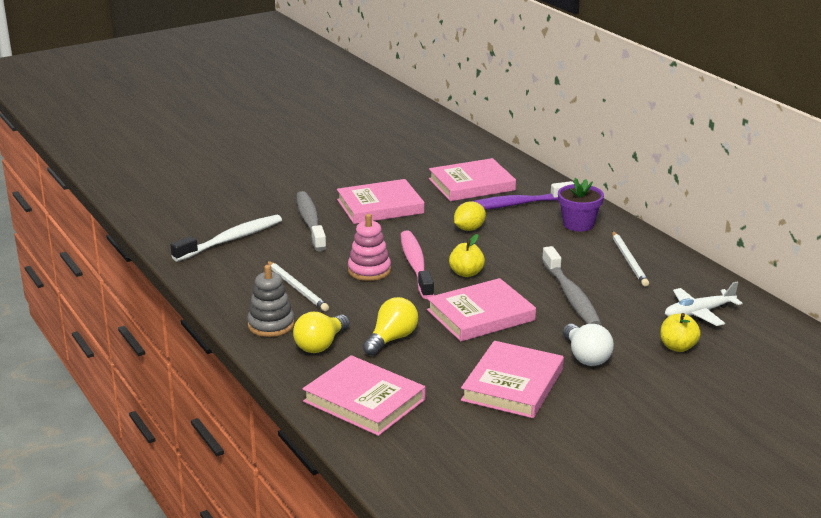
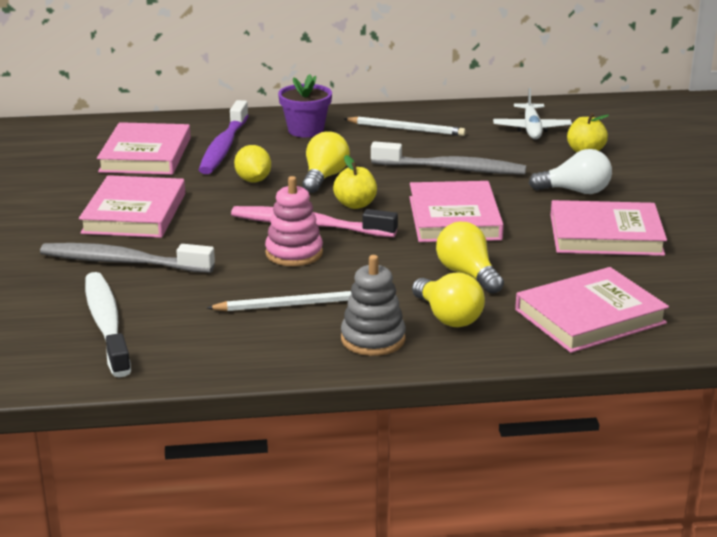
camera: 65 degrees left, 0 degrees up
(501, 251) = (324, 177): none -> yellow light bulb
(513, 385) = (606, 235): pink book -> pink book turned 45 degrees counterclockwise

